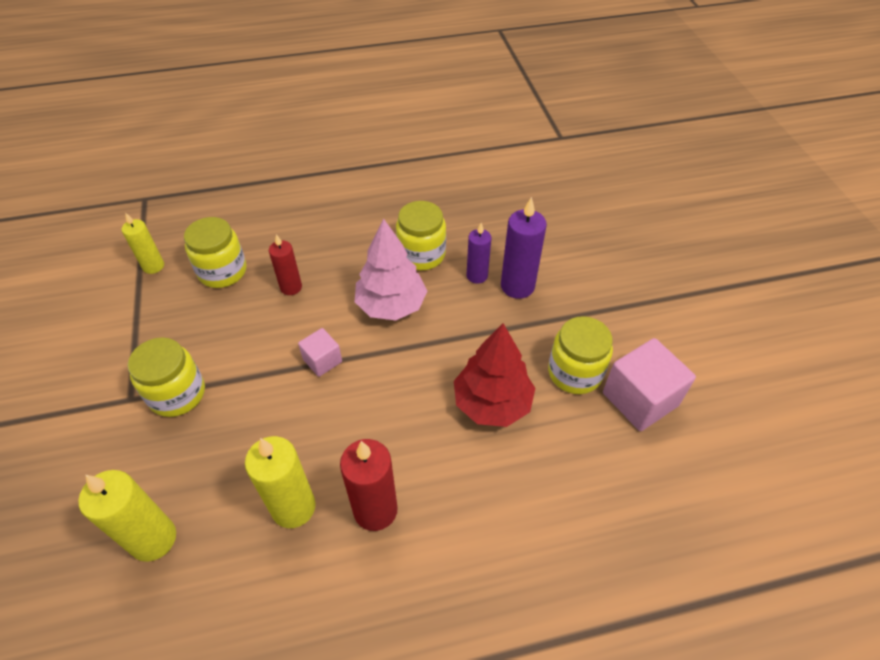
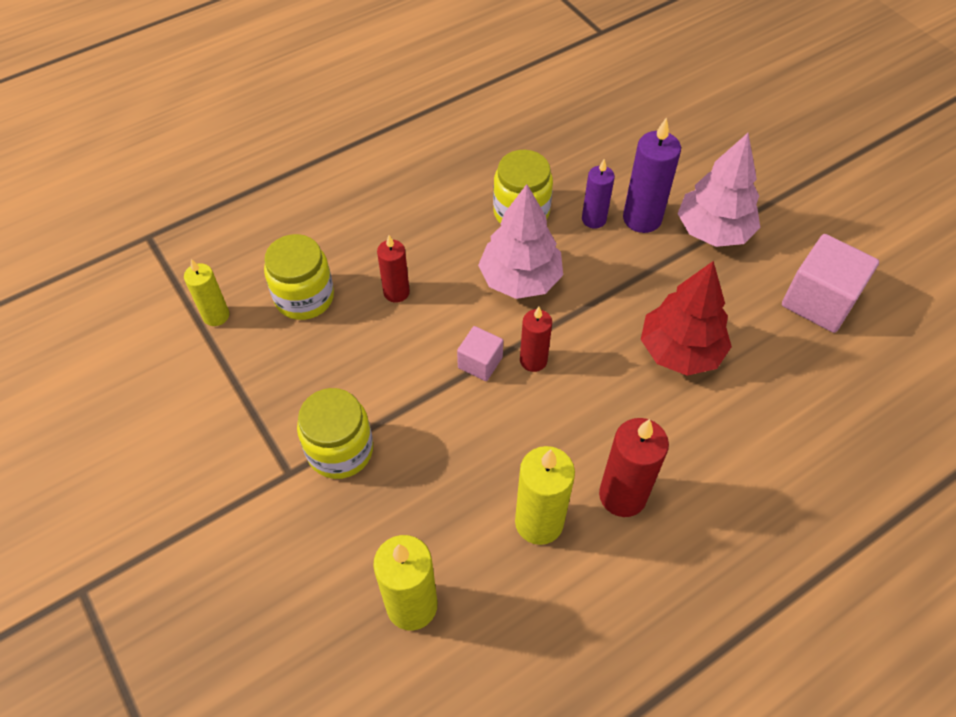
camera: 20 degrees left, 5 degrees up
(365, 372) = (533, 360): none -> red candle
(573, 313) = (713, 231): none -> pink tree
(575, 372) = (745, 293): yellow jar -> none

